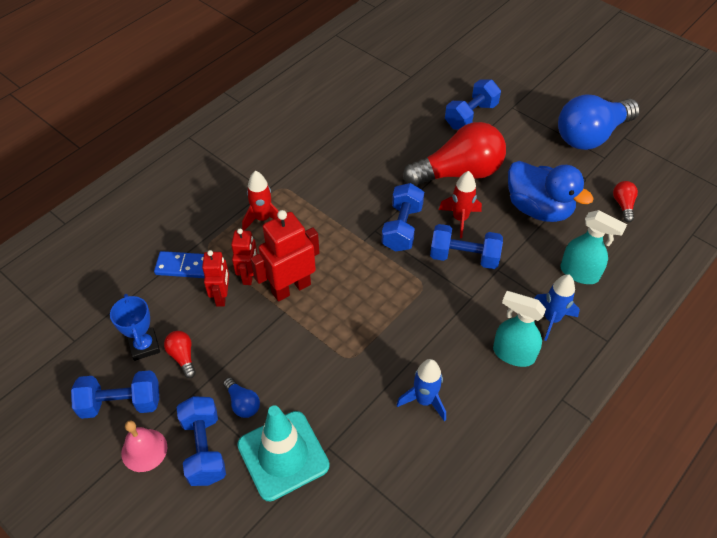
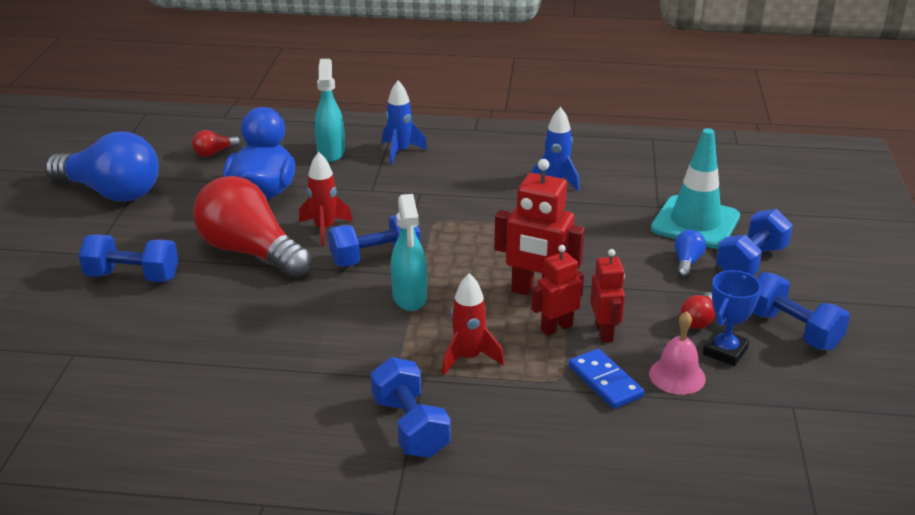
camera: 125 degrees left, 20 degrees down
(144, 450) = (802, 292): pink bell -> pink bell (677, 376)
(221, 296) = (604, 332): red robot -> red robot turned 120 degrees clockwise
(464, 257) = (375, 211): blue dumbbell -> blue dumbbell (410, 427)
(513, 354) = (458, 158): turquoise spray bottle -> turquoise spray bottle (409, 297)

